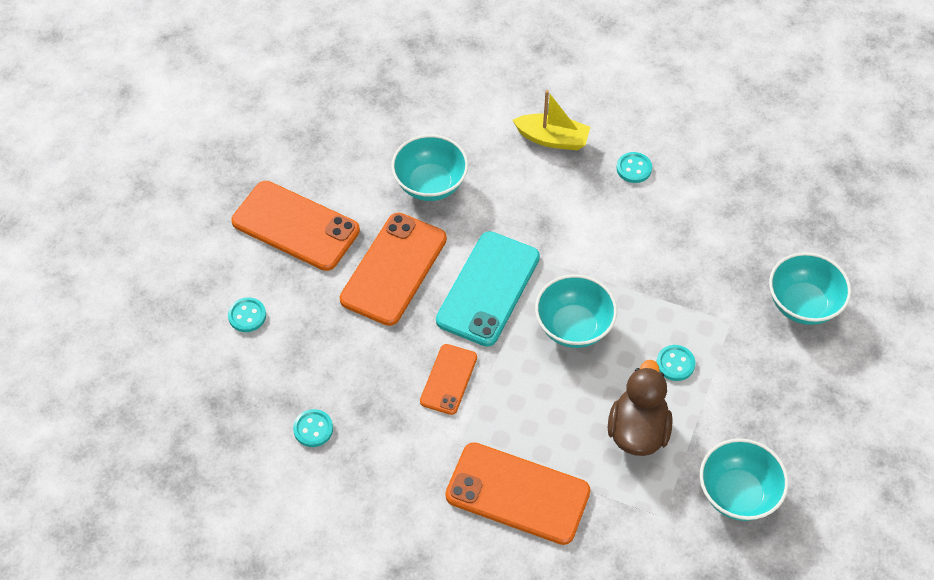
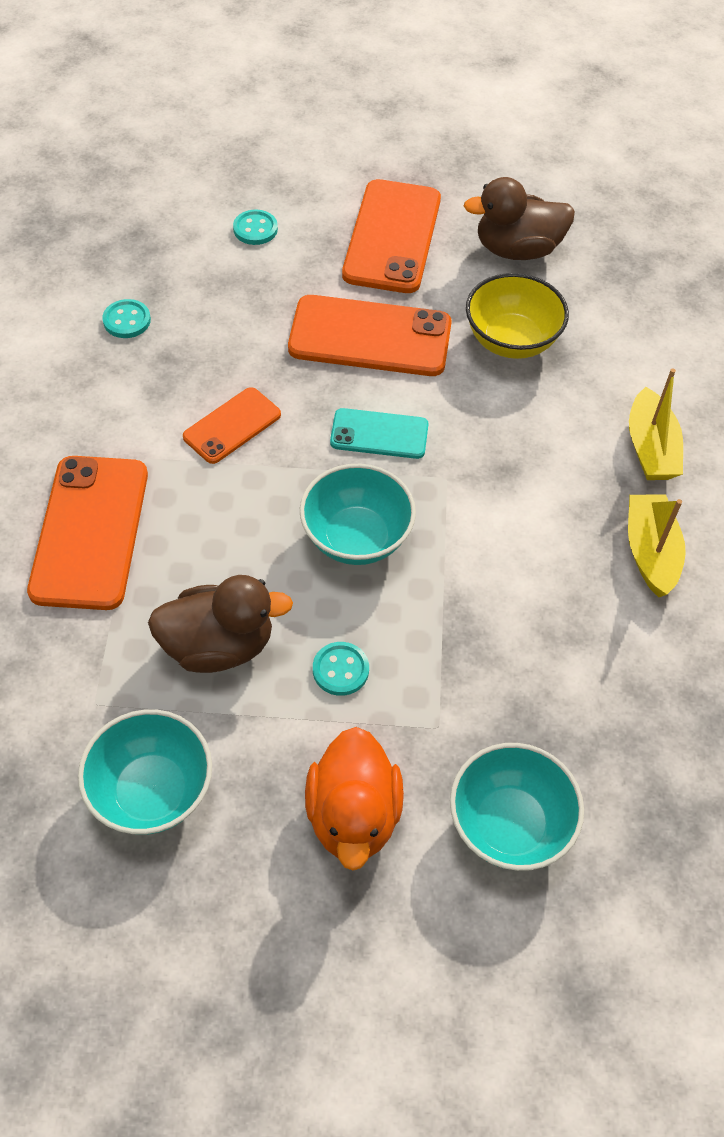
camera: 70 degrees right, 0 degrees up
(342, 152) = (517, 249): none -> brown duck
(430, 184) = (511, 341): turquoise bowl -> yellow bowl
(448, 379) = (232, 426): orange phone -> orange phone turned 45 degrees counterclockwise
(488, 289) = (379, 434): turquoise phone -> turquoise phone, size x0.57
(634, 168) = (650, 552): turquoise button -> yellow boat
(779, 384) = (353, 815): none -> orange duck

